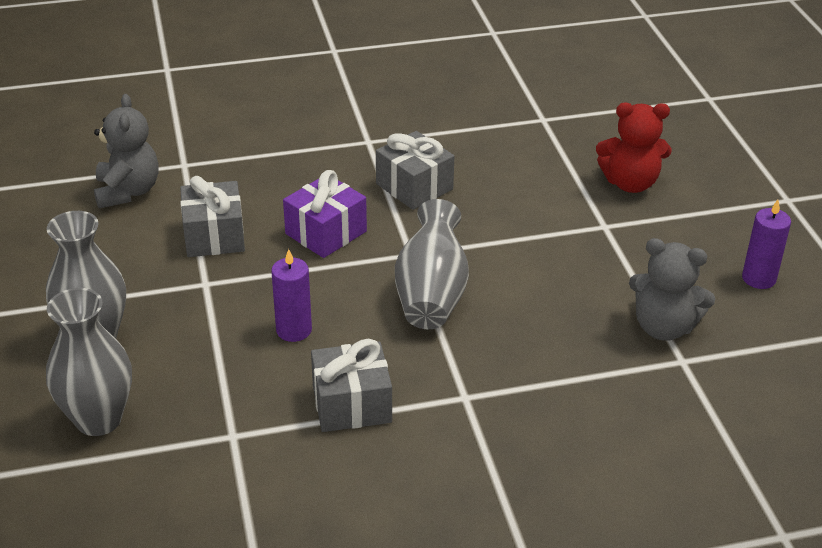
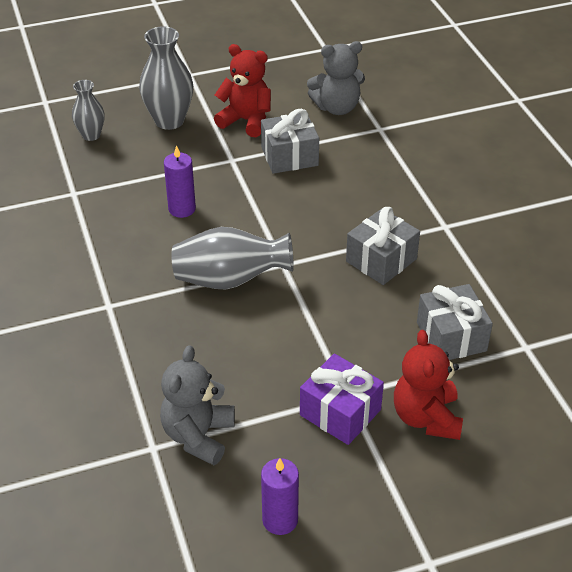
camera: 85 degrees right, 5 degrees up
(98, 419) = (91, 135): grey vase -> grey vase, size x0.60
(125, 267) = (246, 121): none -> red teddy bear
(326, 232) = (304, 213): purple gift -> purple gift (340, 412)
(352, 404) = (102, 246): grey gift -> grey gift (451, 337)

